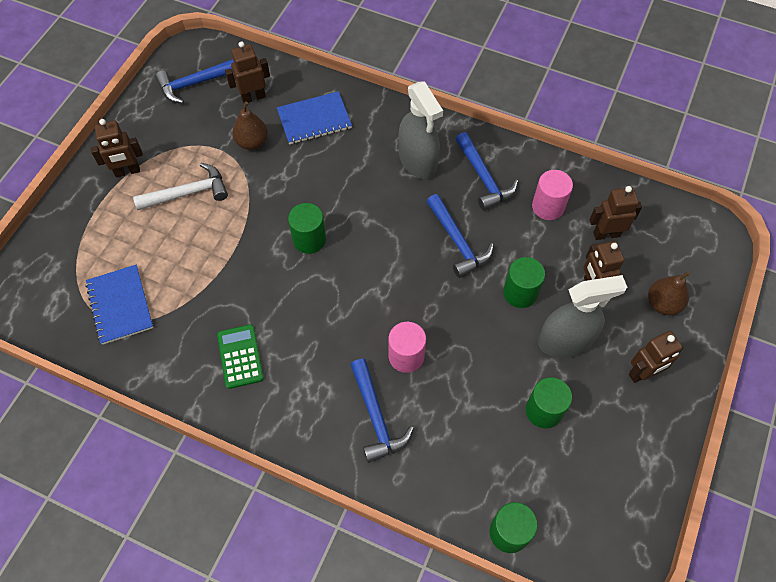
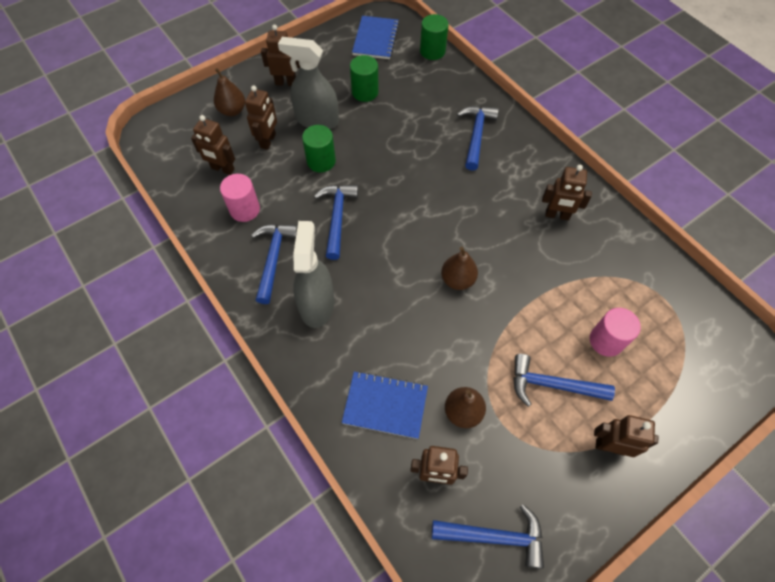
camera: 150 degrees left, 0 degrees up
(120, 305) = (647, 302): blue notebook -> blue notebook (375, 39)
(188, 193) = (552, 385): white hammer -> blue hammer
(240, 356) = (557, 215): green calculator -> brown robot
(309, 239) = (457, 279): green cylinder -> brown pear
(406, 356) = (432, 160): pink cylinder -> pink cylinder (606, 341)

